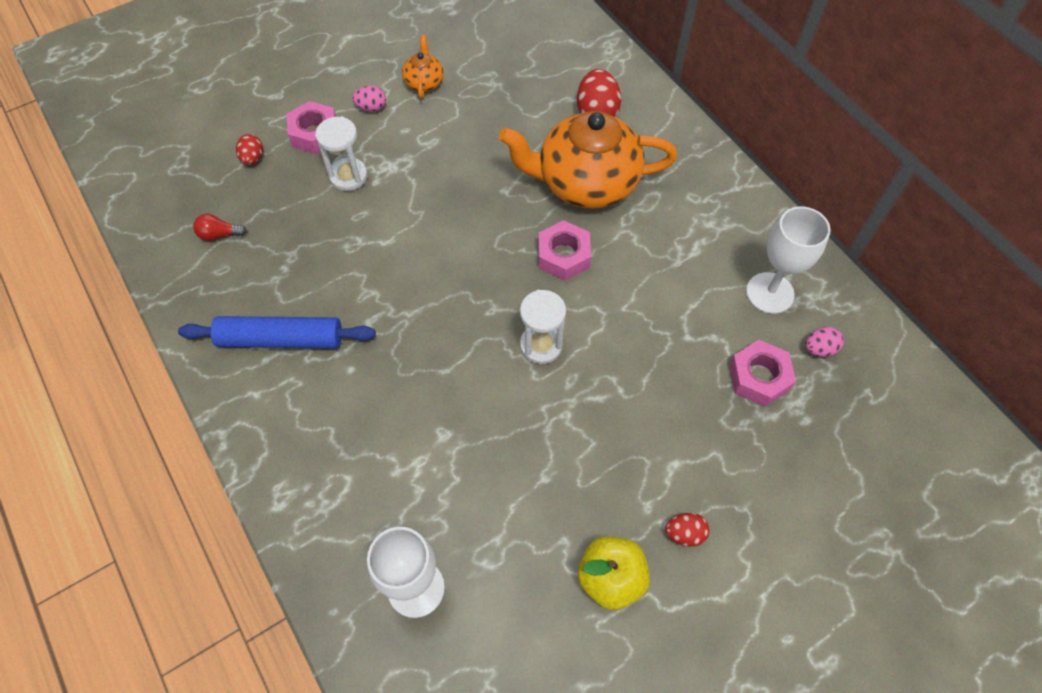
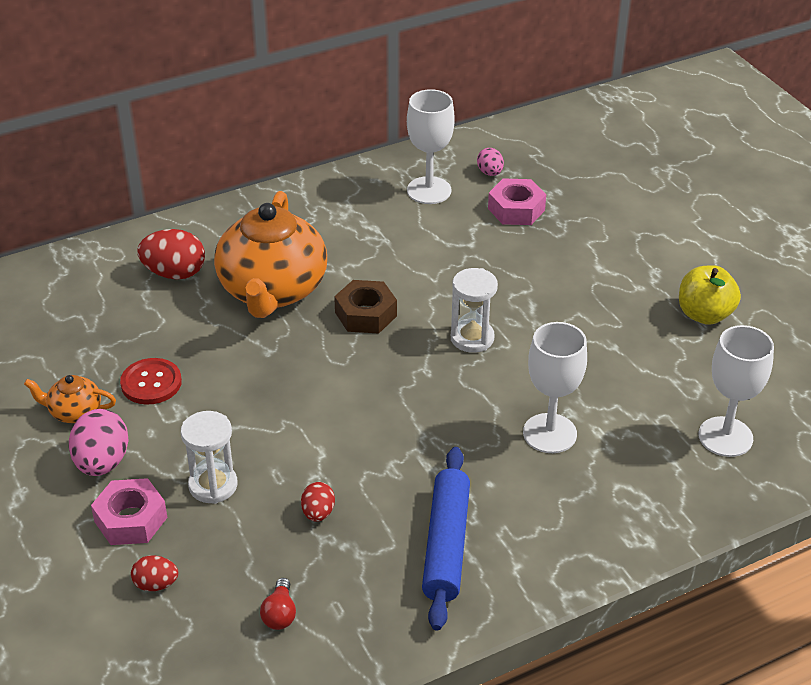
camera: 85 degrees left, 20 degrees down
(371, 107) = (102, 463): pink egg -> pink egg, size x1.76
(414, 417) = (549, 433): none -> white goblet
(459, 121) = (151, 383): none -> red button
(563, 256) = (365, 314): pink nut -> brown nut
(684, 533) = (662, 269): red egg -> red egg (318, 513)

